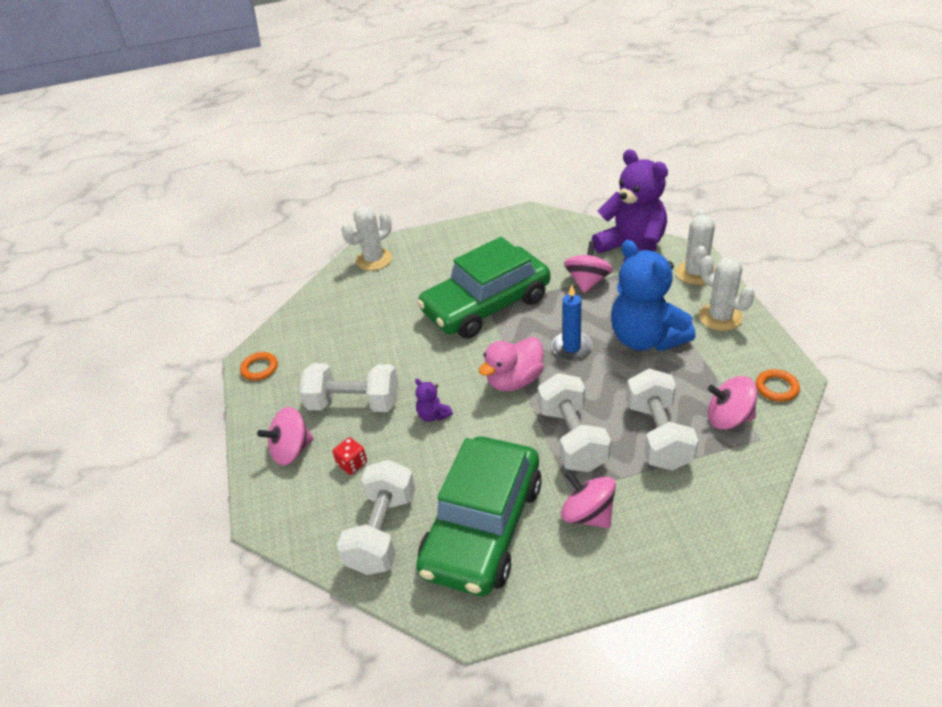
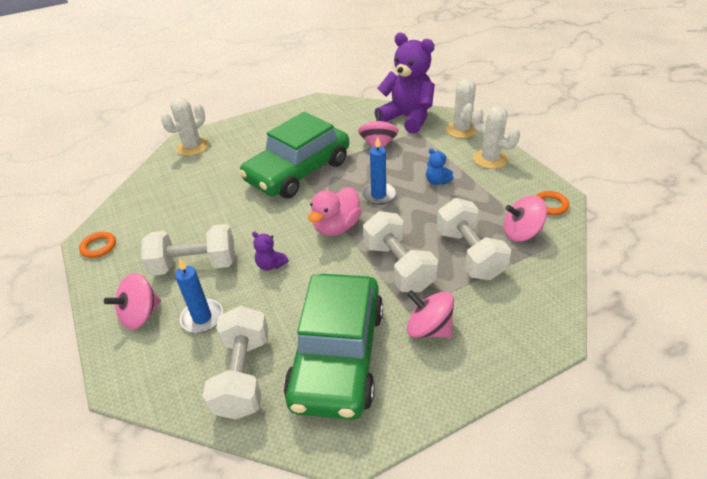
camera: 15 degrees left, 0 degrees up
(352, 463) = (202, 318): red dice -> blue candle
(646, 339) = (437, 181): blue teddy bear -> blue teddy bear, size x0.41

